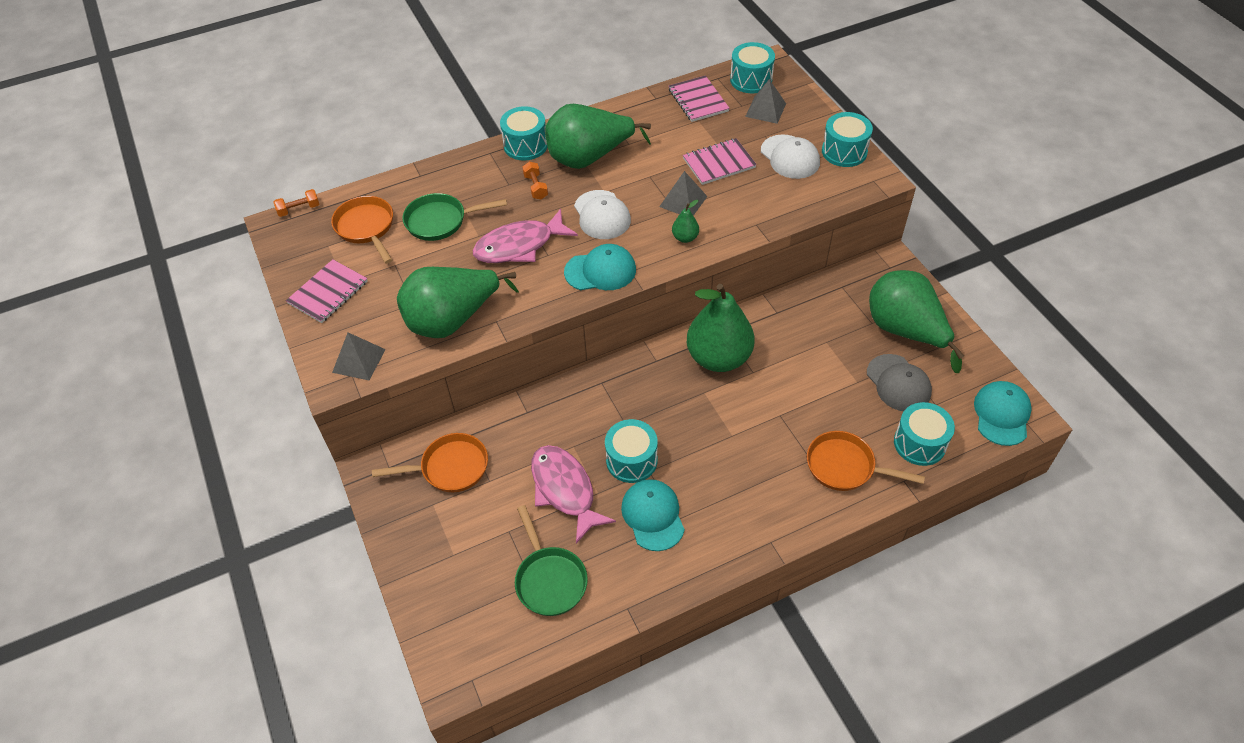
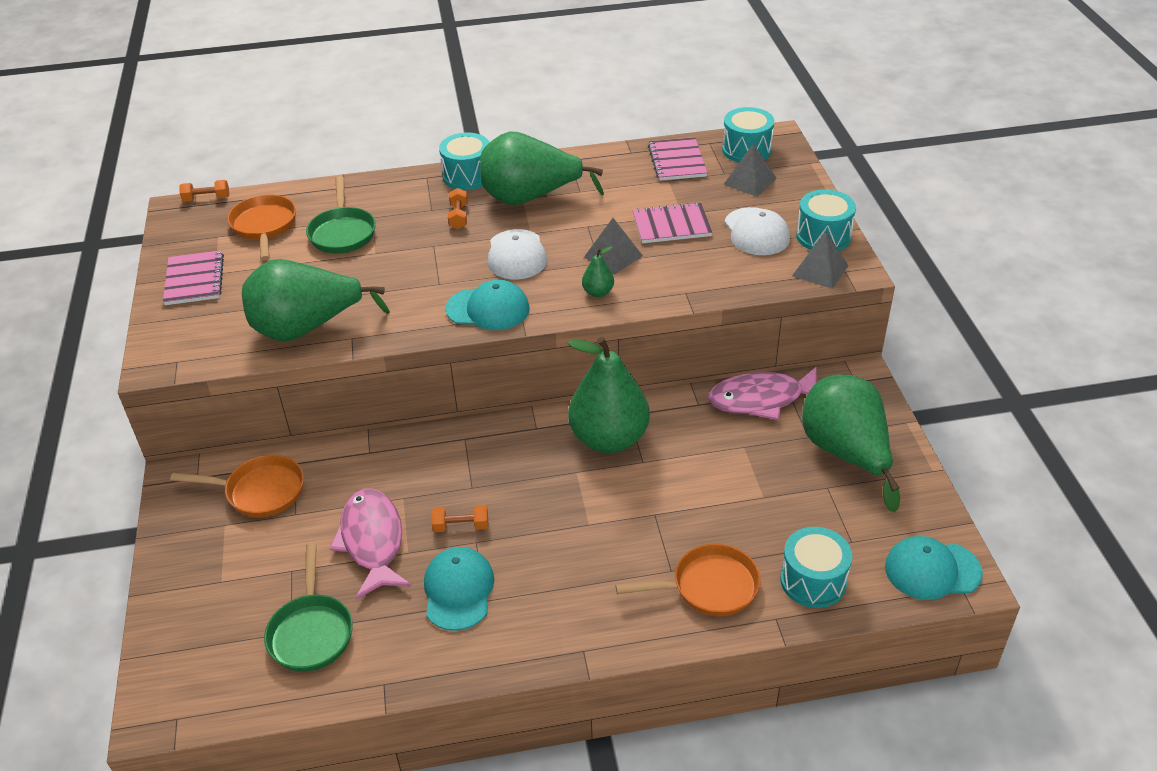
camera: 15 degrees right, 10 degrees down
(328, 292) = (194, 280): pink notebook -> pink notebook turned 60 degrees counterclockwise
(359, 360) = (191, 349): grey pyramid -> grey pyramid (820, 270)
(440, 221) = (342, 232): green pan -> green pan turned 105 degrees counterclockwise
(519, 246) = (413, 270): pink fish -> pink fish (762, 399)
(631, 460) = (461, 526): turquoise drum -> orange dumbbell
(845, 466) = (709, 587): orange pan -> orange pan turned 135 degrees clockwise
(898, 383) = (814, 508): grey cap -> none
(1002, 414) = (932, 570): turquoise cap -> turquoise cap turned 120 degrees counterclockwise

